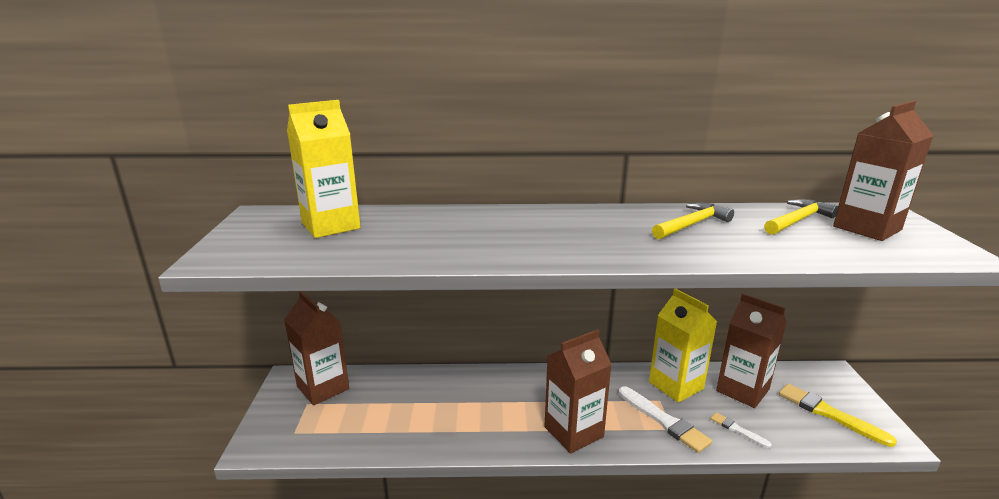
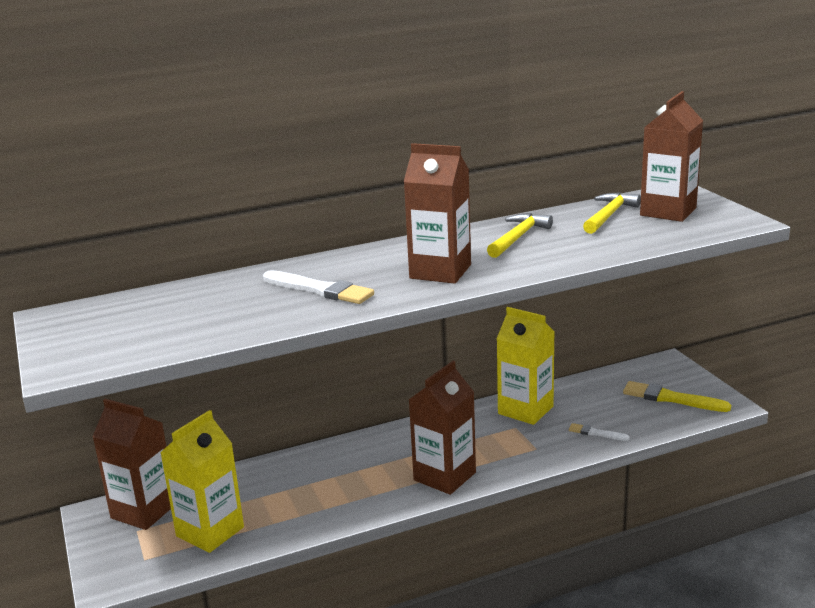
camera: 20 degrees left, 0 degrees up
(331, 226) = (153, 311): yellow carton -> yellow carton (210, 532)
(664, 421) = (526, 444): white brush -> white brush (320, 290)
(742, 390) = (589, 398): brown carton -> brown carton (440, 271)

